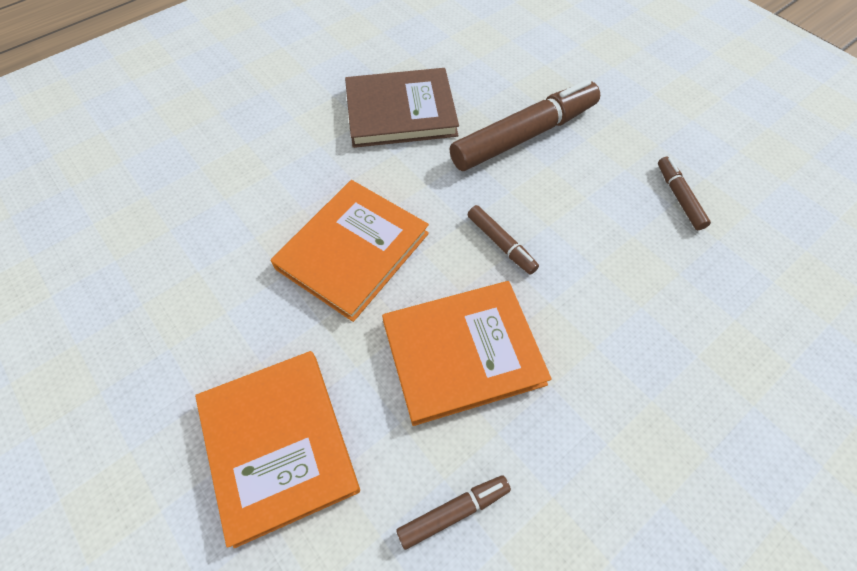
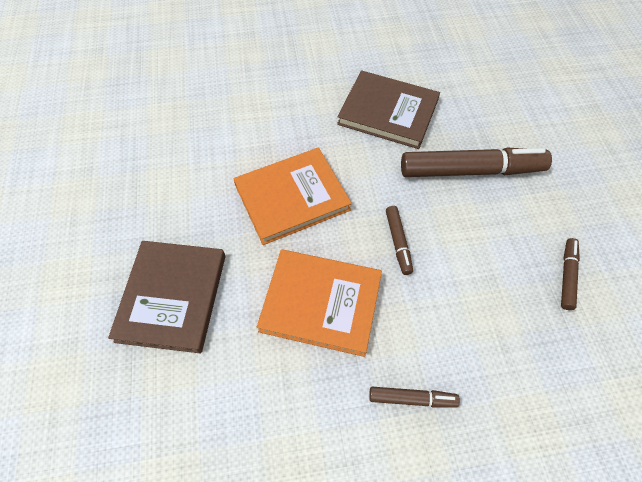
camera: 30 degrees right, 0 degrees up
(278, 444) = (172, 297): orange book -> brown book
(453, 511) = (249, 399): brown marker -> brown marker (412, 399)

